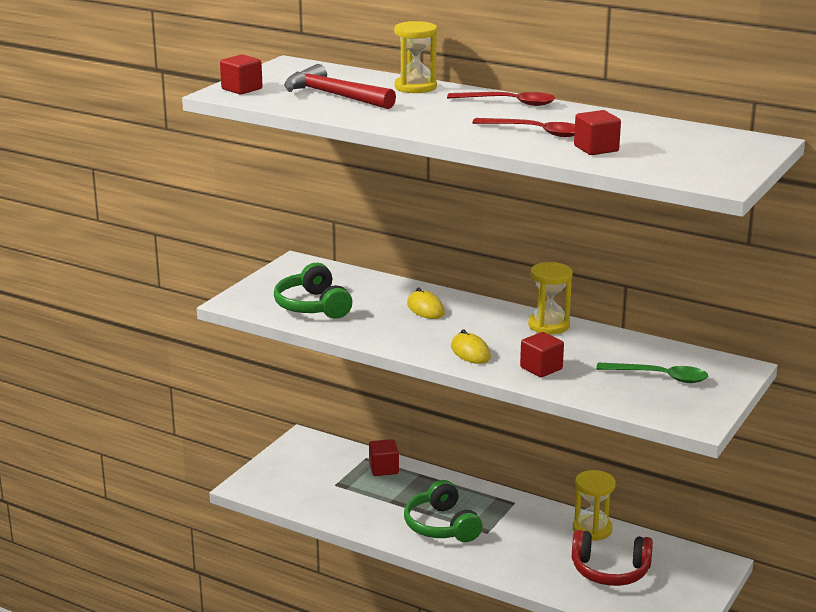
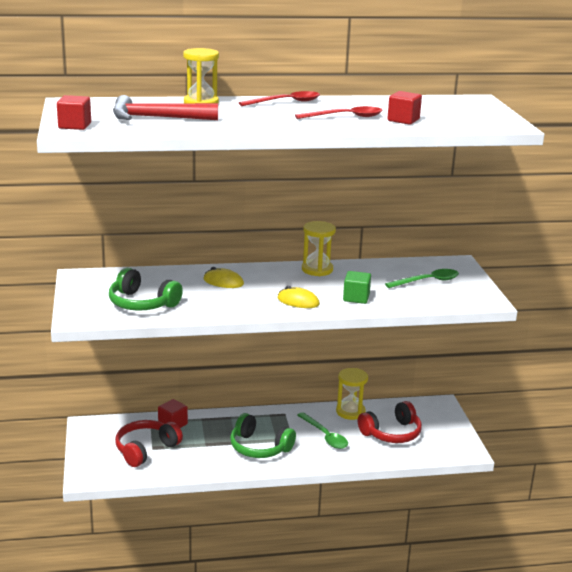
camera: 40 degrees left, 0 degrees up
(328, 483) = (146, 449): none -> red headphones
(528, 543) = (325, 436): none -> green spoon
(541, 368) = (356, 298): red cube -> green cube

